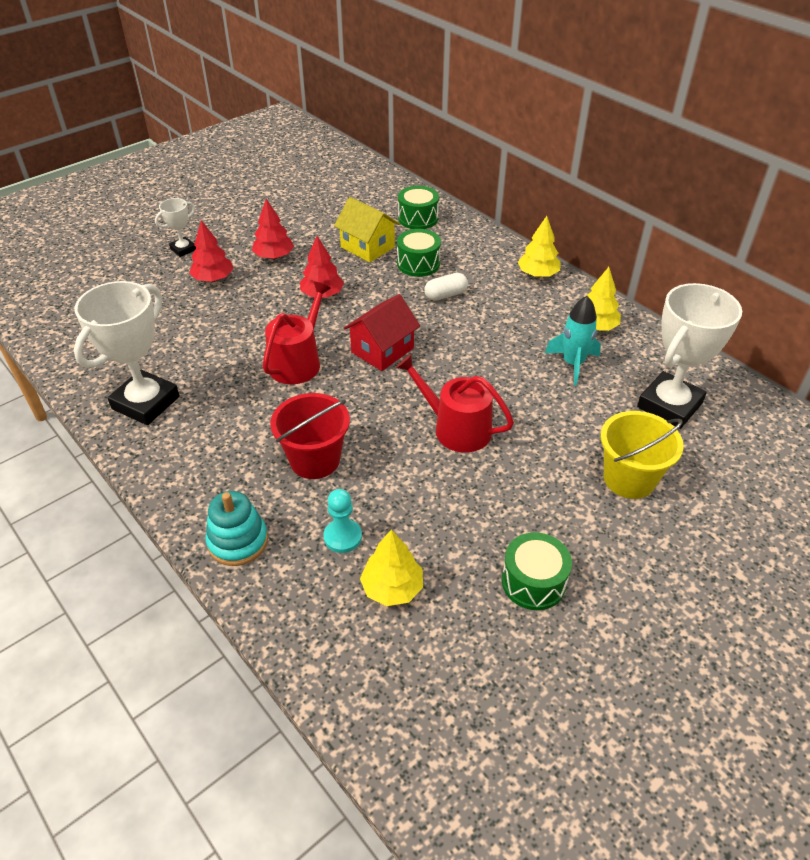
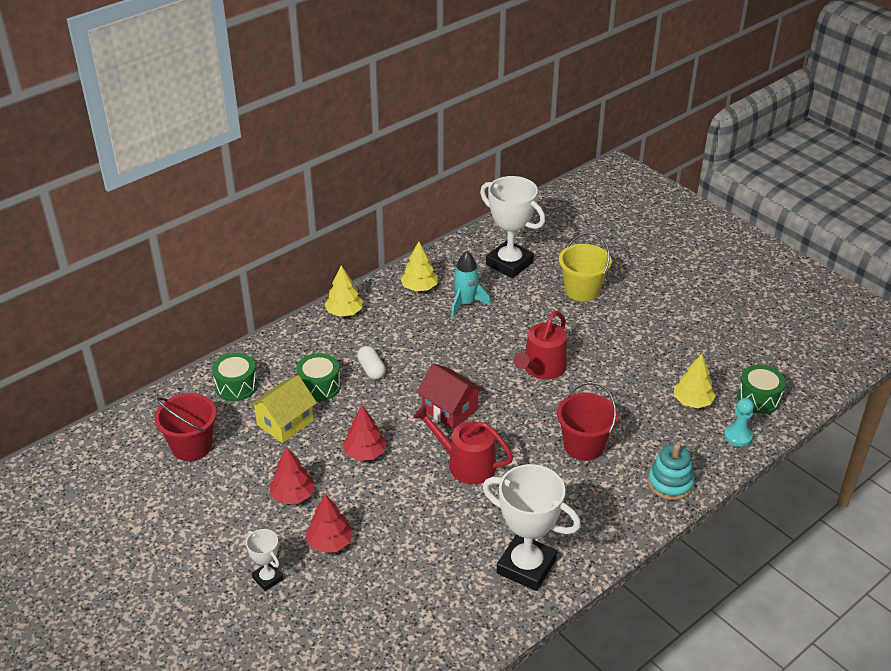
camera: 90 degrees left, 5 degrees down
(341, 203) = (191, 446): none -> red bucket
(342, 537) = (655, 427): turquoise pawn -> turquoise pawn (738, 436)
(533, 582) = (674, 339): green drum -> green drum (758, 398)

